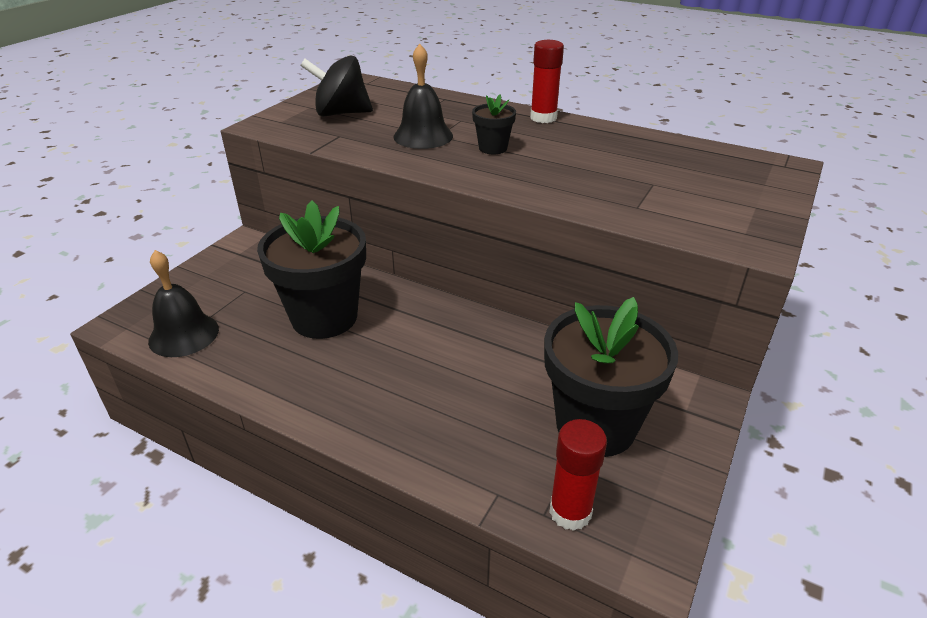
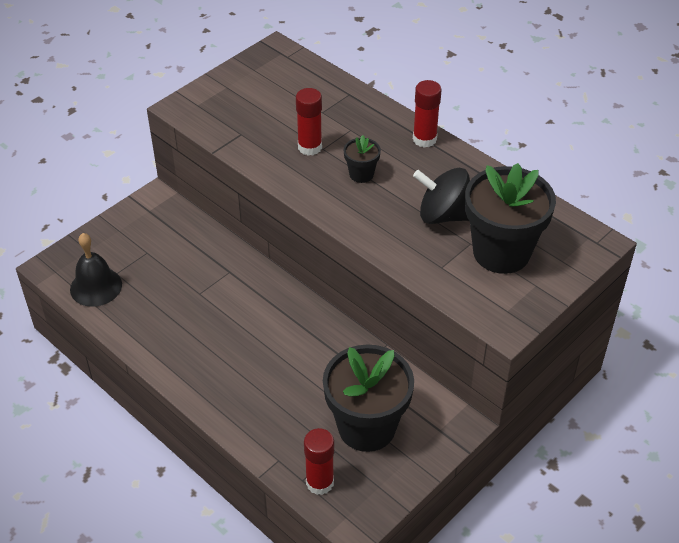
camera: 15 degrees right, 10 degrees up
(324, 317) = (202, 292): black flower pot -> black flower pot (501, 252)
(341, 113) = (251, 102): black spinning top -> black spinning top (443, 215)
(423, 136) = (310, 147): black bell -> red glue stick

